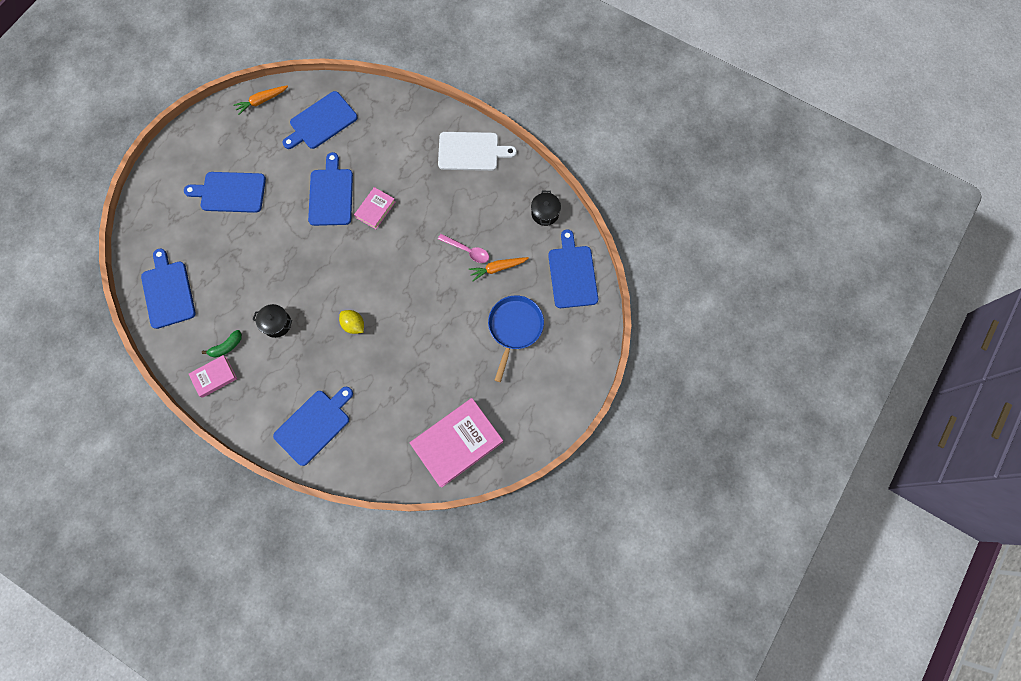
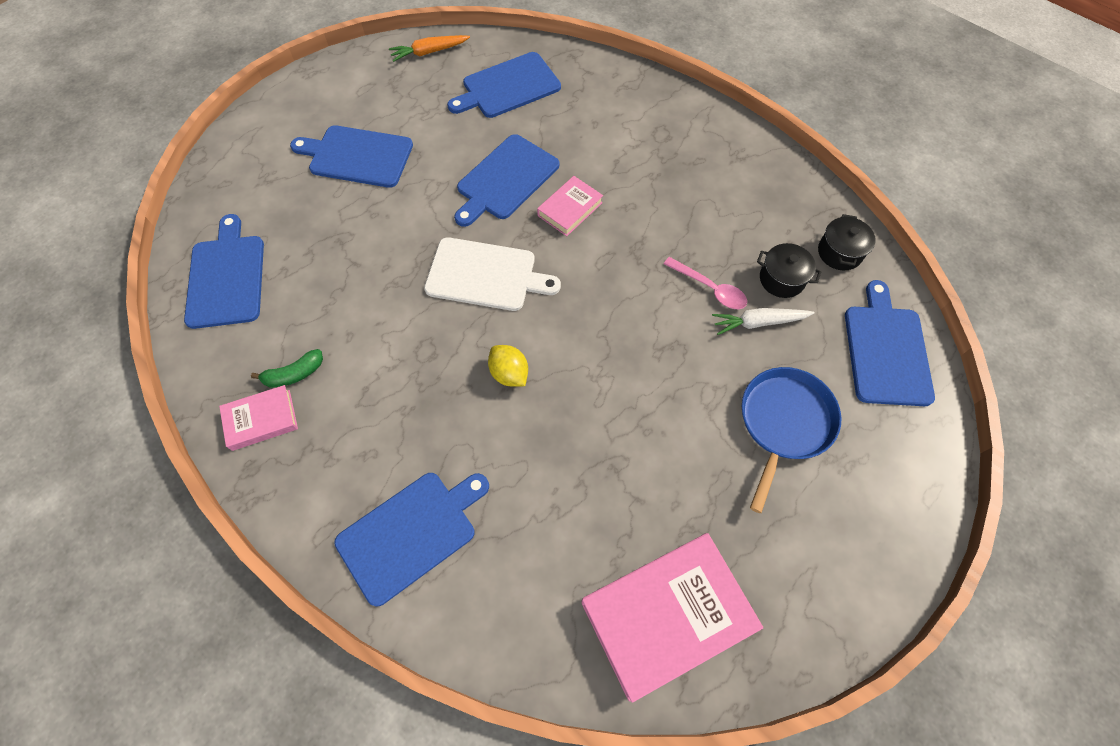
camera: 10 degrees right, 10 degrees down
(277, 324) = (384, 352): black pot -> black pot (781, 279)
(331, 194) = (505, 179): blue cutting board -> blue cutting board turned 150 degrees counterclockwise
(471, 151) = (725, 152): white cutting board -> white cutting board (485, 275)
(497, 268) = (758, 322): orange carrot -> white carrot

